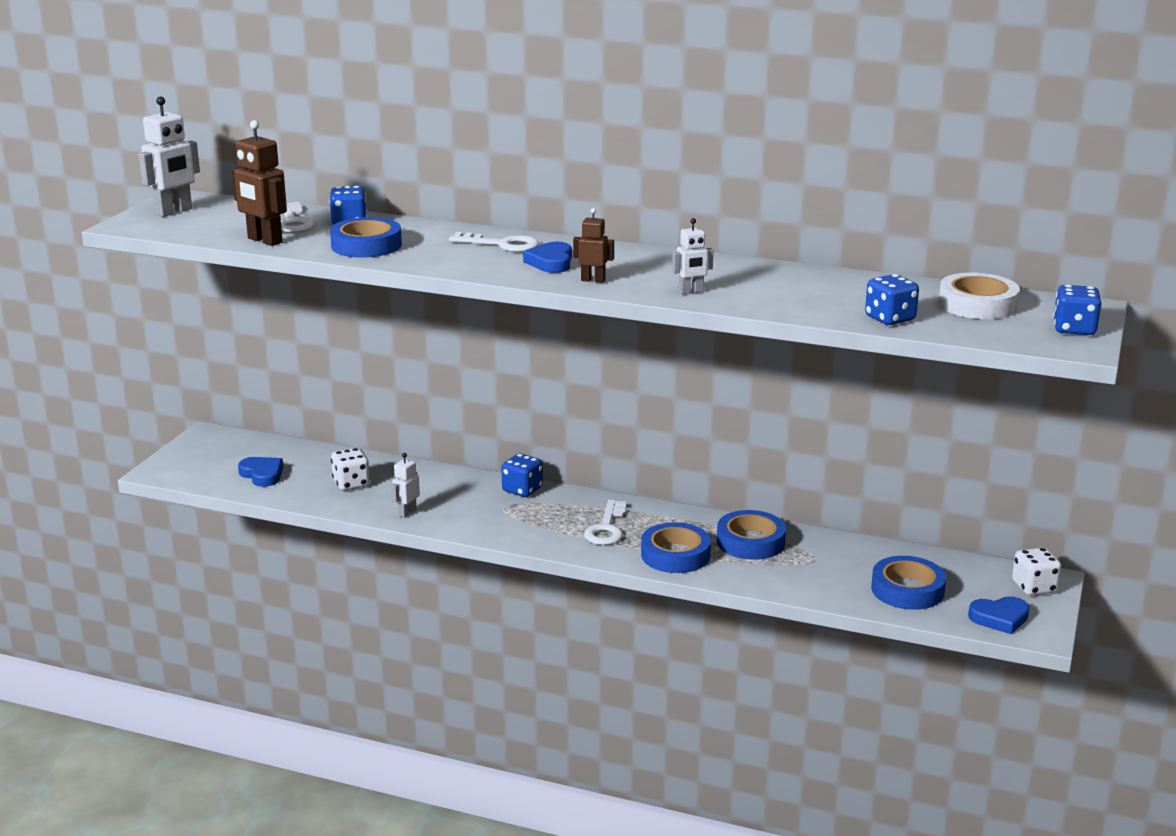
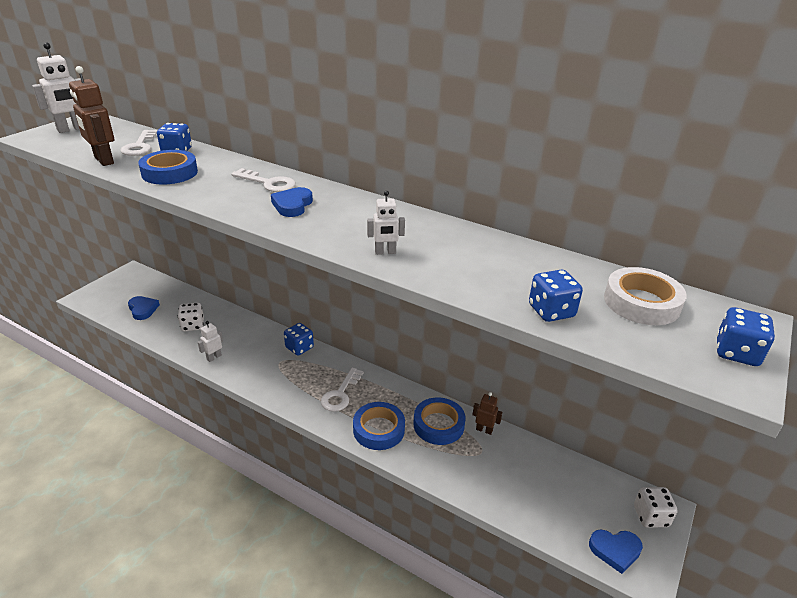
camera: 10 degrees right, 10 degrees up
(593, 280) = (312, 229): brown robot -> brown robot (484, 430)
(907, 590) = (545, 500): blue tape -> none

